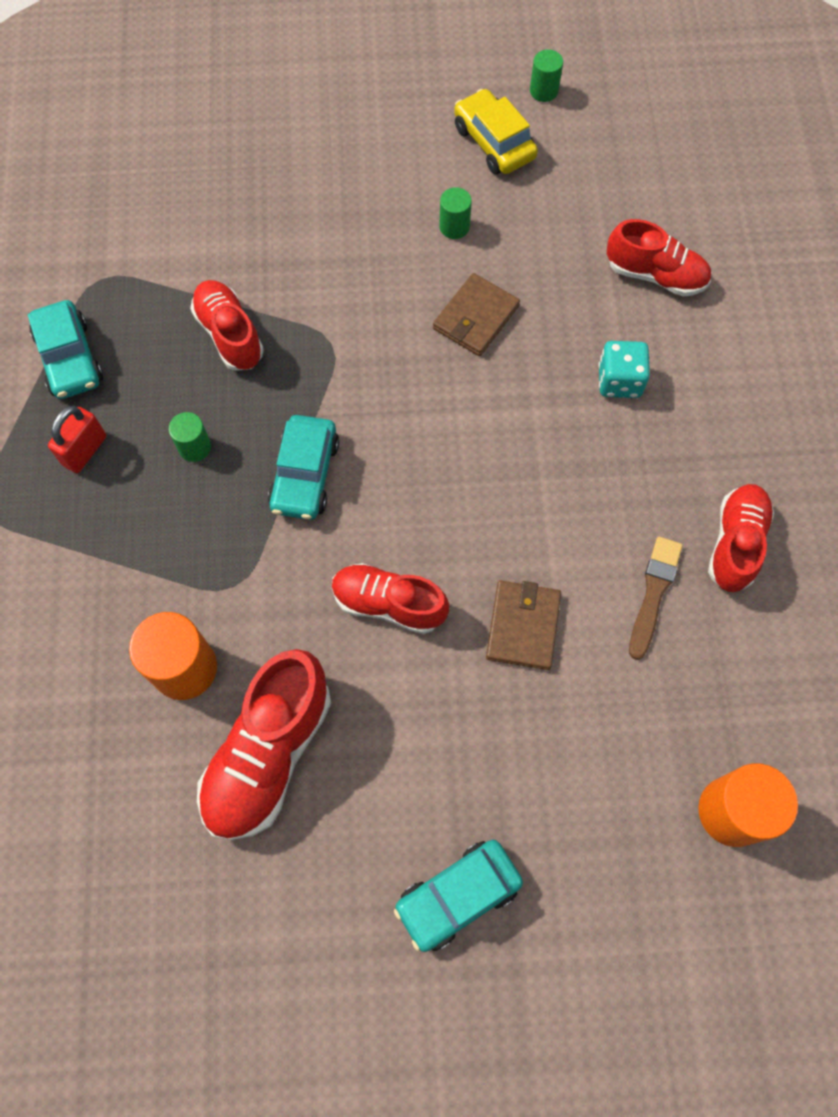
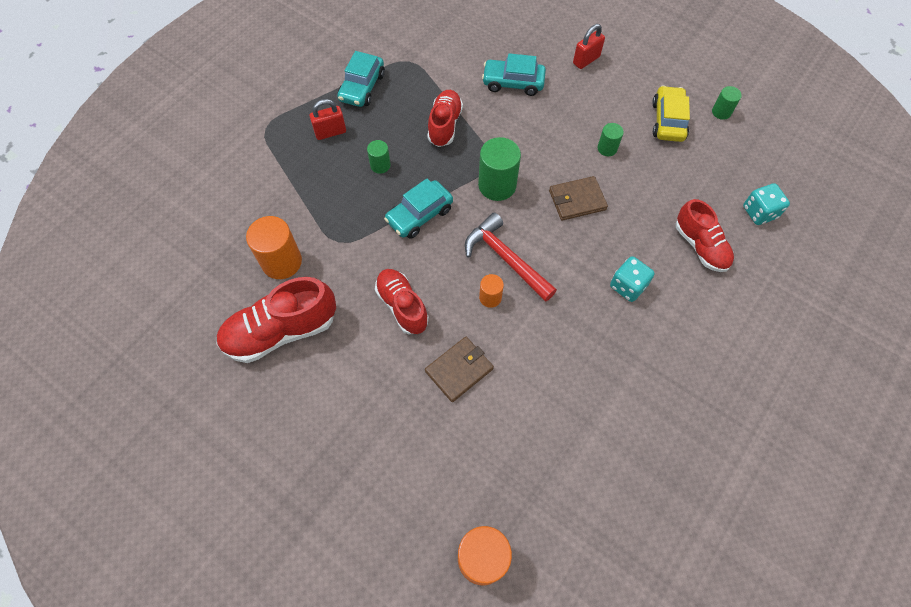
camera: 40 degrees right, 5 degrees down
(330, 126) = (586, 60): none -> red padlock
(366, 367) = (497, 185): none -> green cylinder
(457, 451) = (506, 258): none -> red hammer
(458, 895) = (303, 474): turquoise car -> turquoise car (513, 83)
(481, 512) = (490, 297): none -> orange cylinder
(653, 593) = (545, 409): brown brush -> none
(683, 189) = (759, 212): none -> turquoise dice
(735, 543) = (616, 419): red shoe -> none

